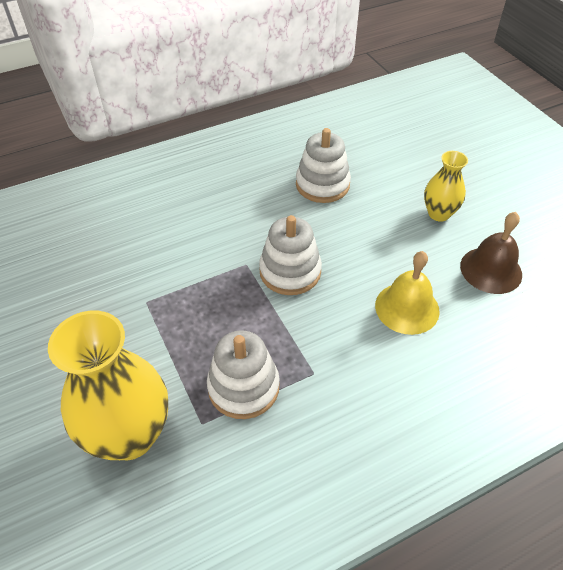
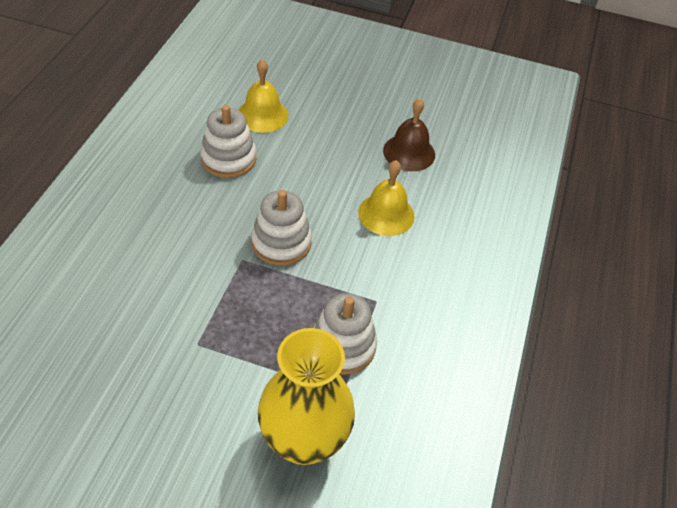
camera: 50 degrees left, 0 degrees up
(387, 167) = (262, 115): none -> yellow bell
(439, 213) = (336, 131): yellow vase -> none

